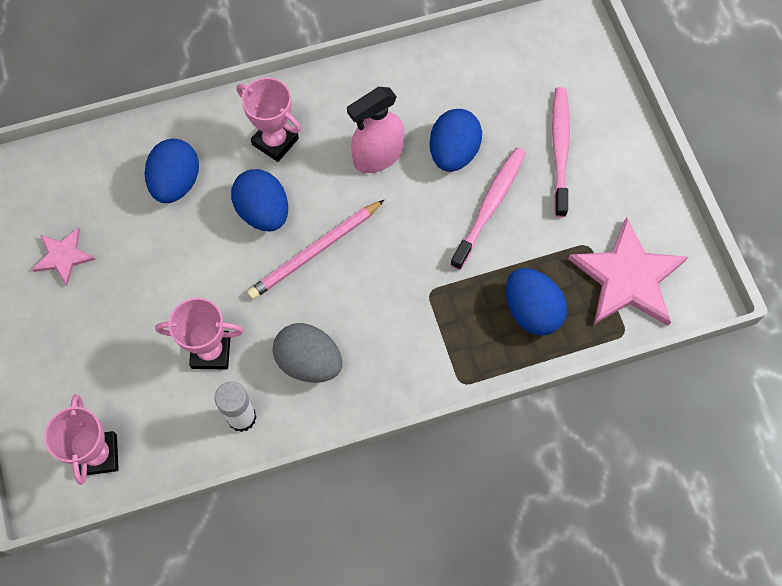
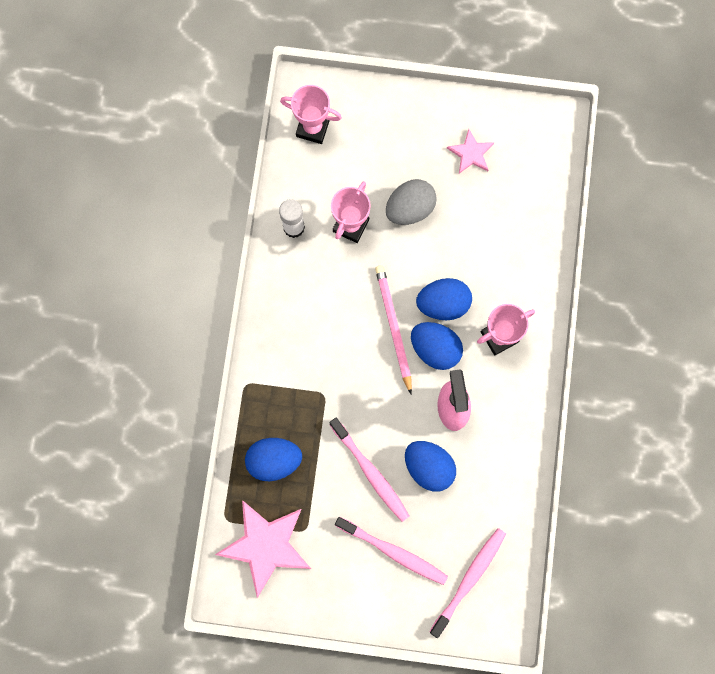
camera: 115 degrees right, 10 degrees up
(176, 183) = (496, 251): blue egg -> blue egg (435, 349)
(309, 362) = (311, 288): grey egg -> grey egg (410, 209)
(547, 71) = (469, 580): none -> pink toothbrush

